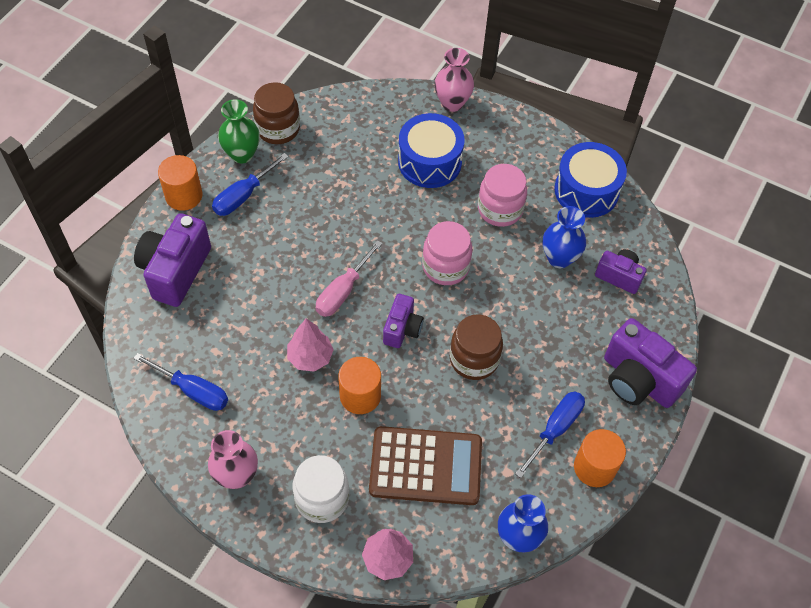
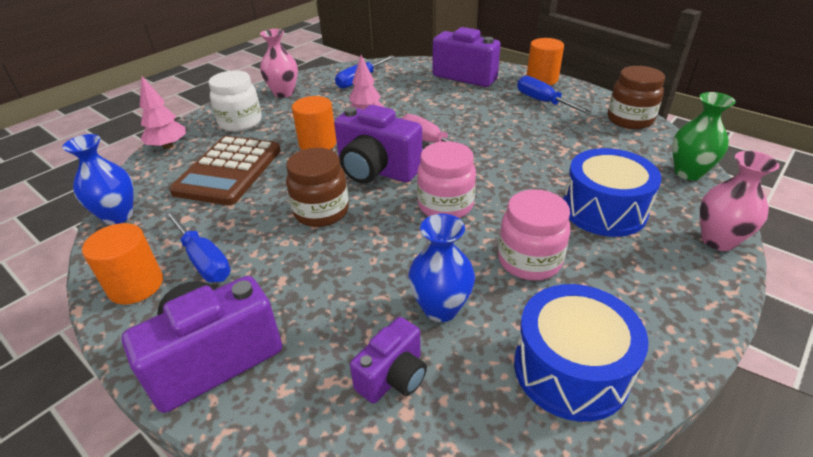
camera: 105 degrees right, 20 degrees down
(242, 154) = (592, 102): green vase -> green vase (688, 173)
(402, 329) = (376, 170): purple camera -> purple camera, size x1.74

